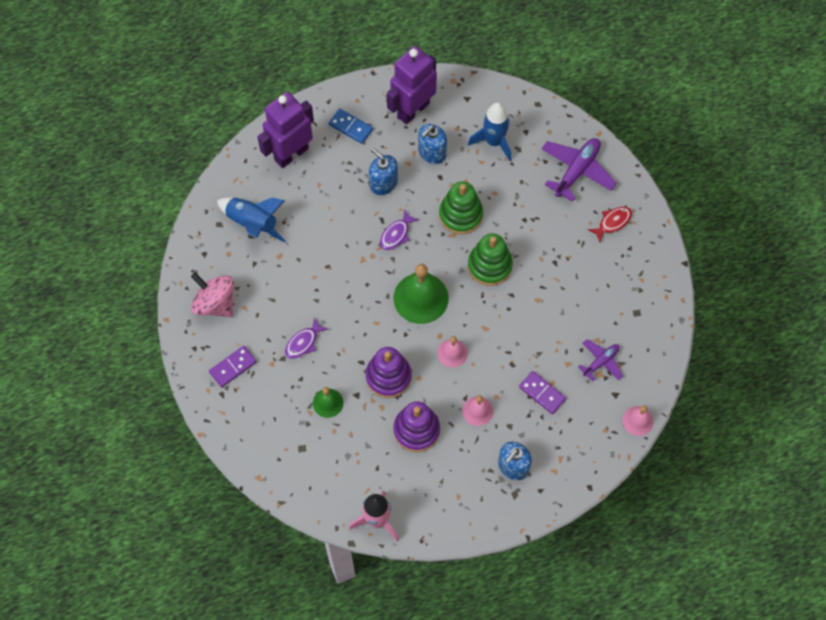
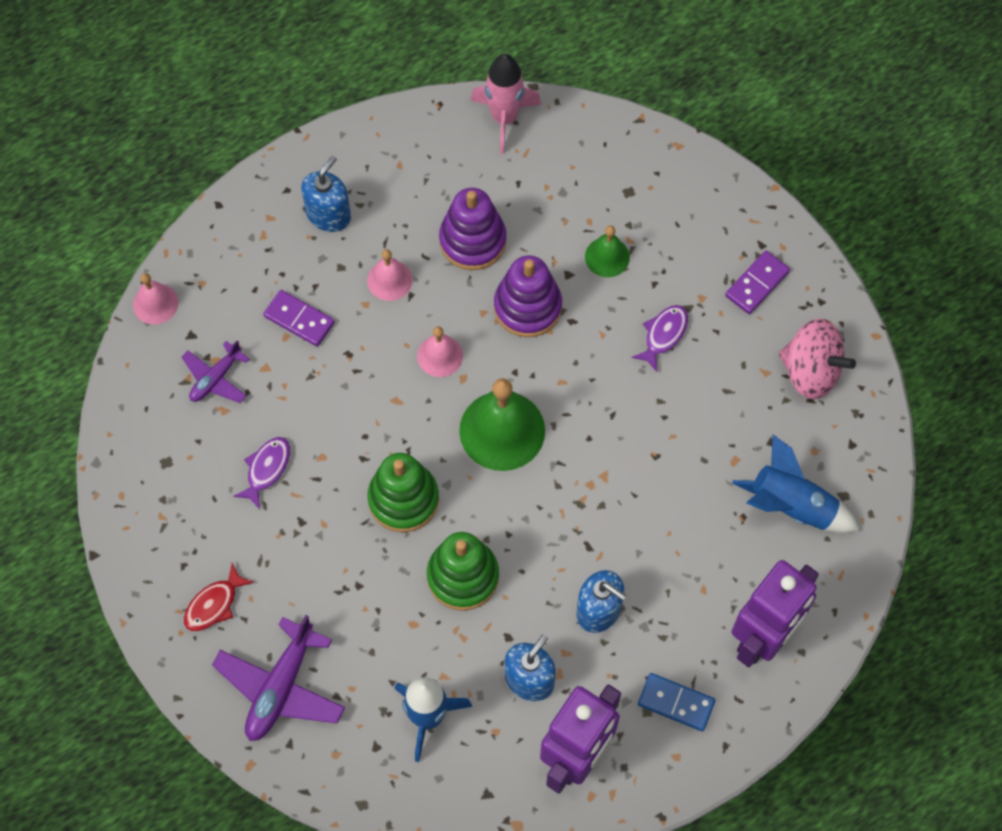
camera: 170 degrees right, 0 degrees up
(396, 234) = (560, 525): purple fish -> purple fish (266, 469)

